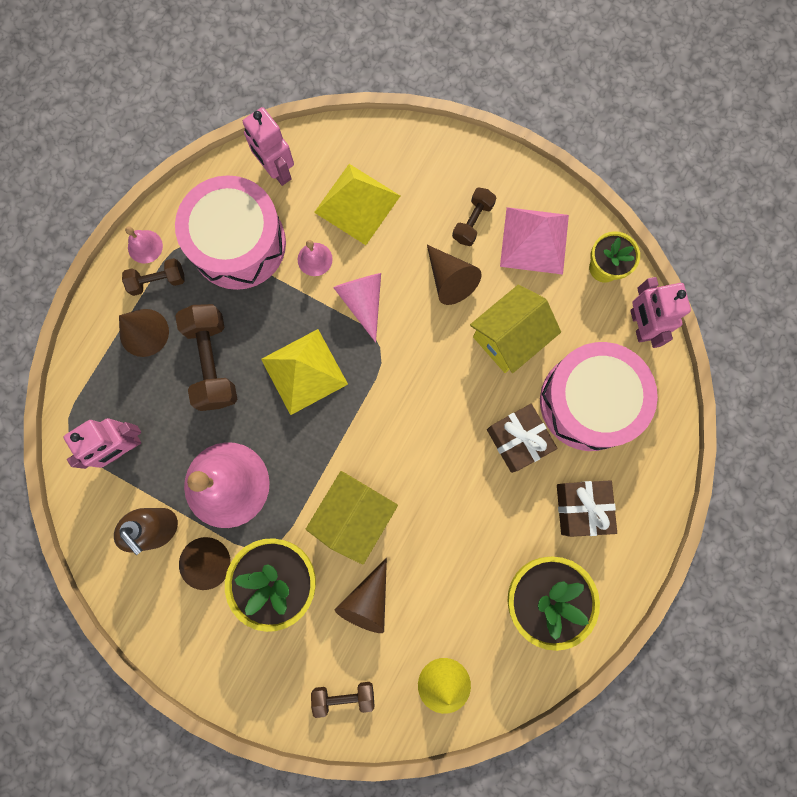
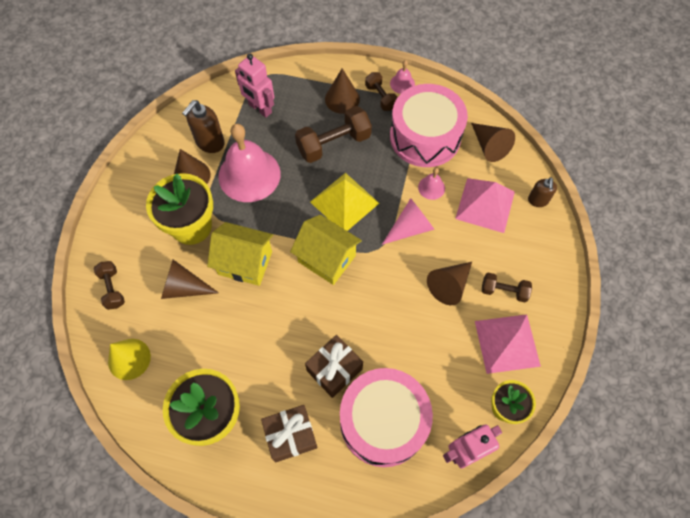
camera: 75 degrees right, 15 degrees down
(277, 170) = (489, 146): pink robot -> brown cone
(357, 204) = (485, 205): yellow pyramid -> pink pyramid
(369, 142) = (538, 200): none -> brown soap dispenser
(509, 338) = (417, 342): yellow house -> yellow house (326, 259)

